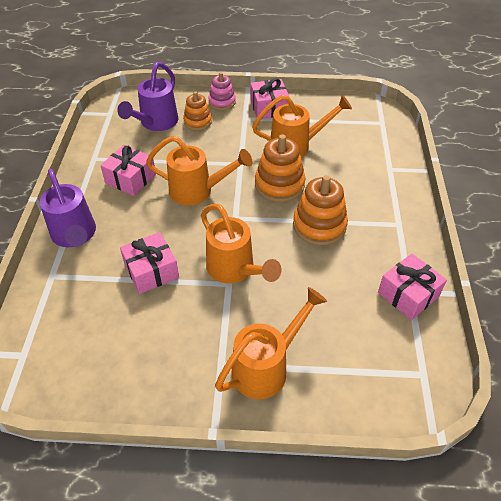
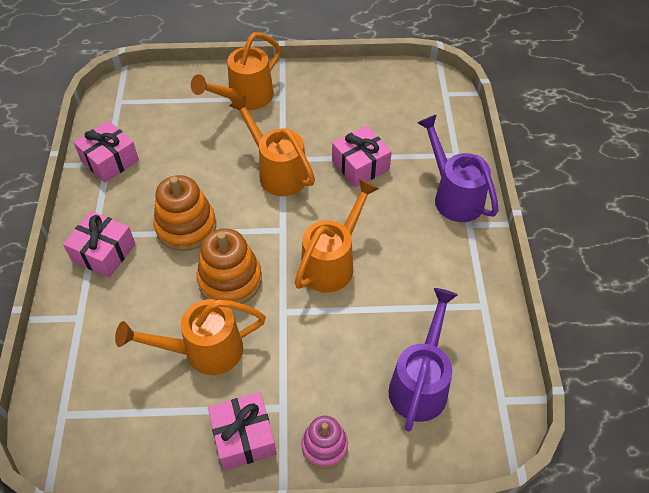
camera: 175 degrees right, 5 degrees up
(130, 179) = (421, 275): pink gift -> pink gift (104, 252)
(197, 121) = (356, 392): orange stacking toy -> none
(197, 191) = (332, 263): orange watering can -> orange watering can turned 120 degrees clockwise

